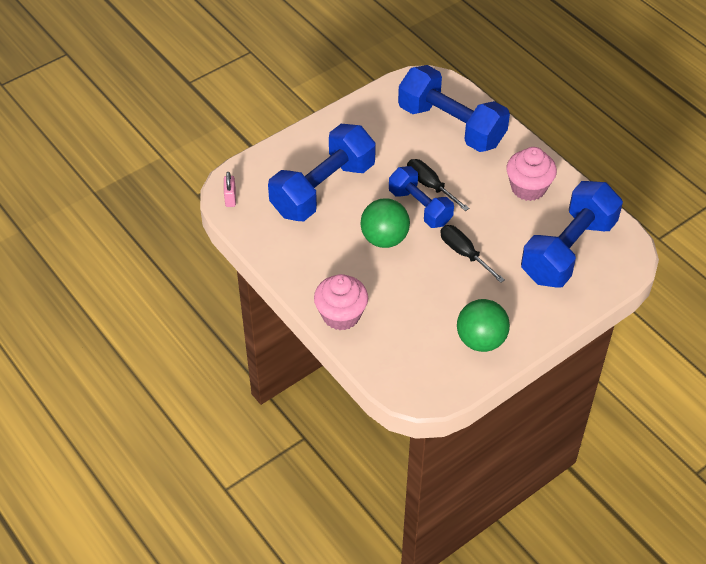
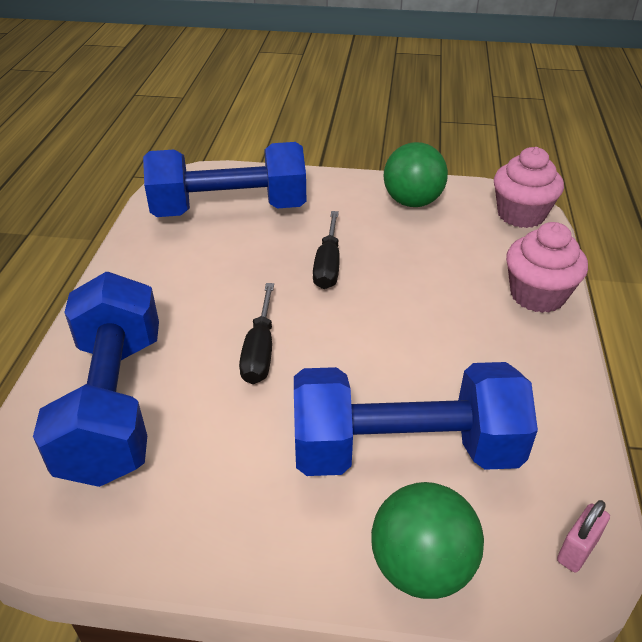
camera: 135 degrees left, 10 degrees down
(384, 238) = (396, 333): green ball -> green ball (421, 567)
(420, 207) = (307, 336): blue dumbbell -> none
(528, 188) = (166, 275): pink cupcake -> pink cupcake (521, 214)

